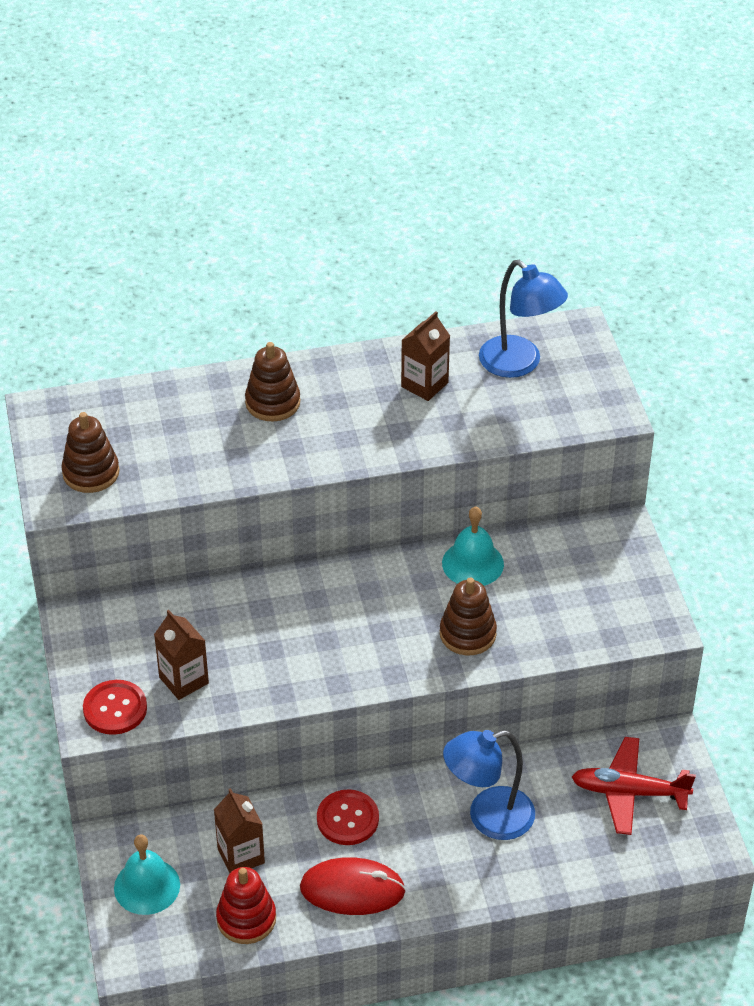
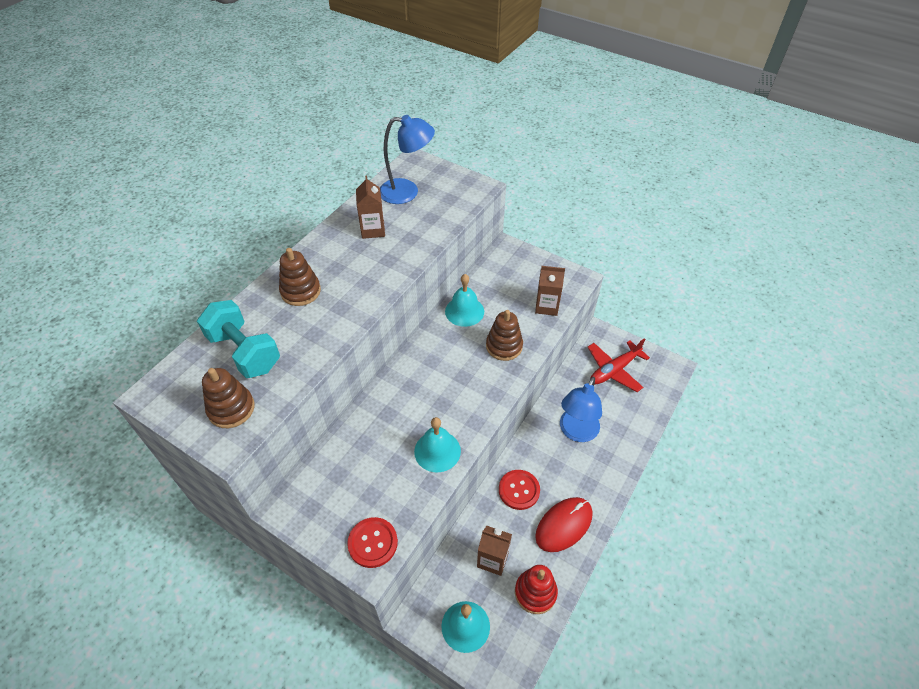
camera: 45 degrees left, 5 degrees up
(156, 427) = (244, 352): none -> turquoise dumbbell
(184, 680) = (393, 490): brown carton -> brown carton (546, 306)
(266, 680) = (437, 451): none -> turquoise bell

